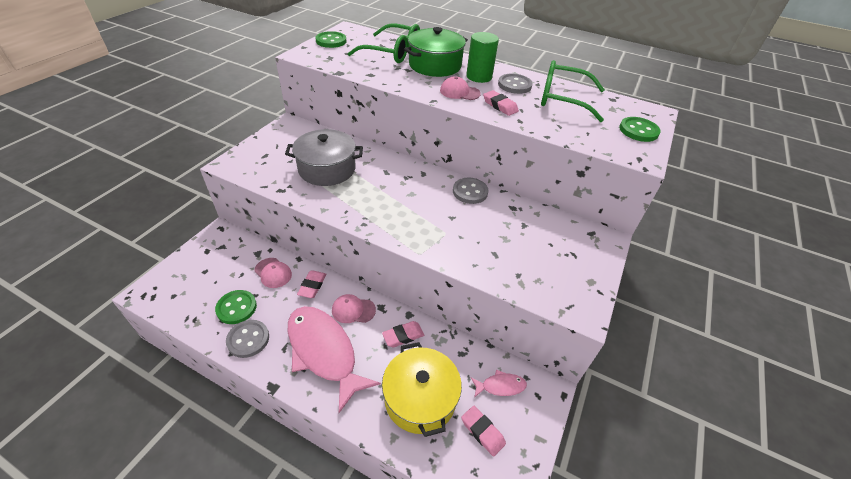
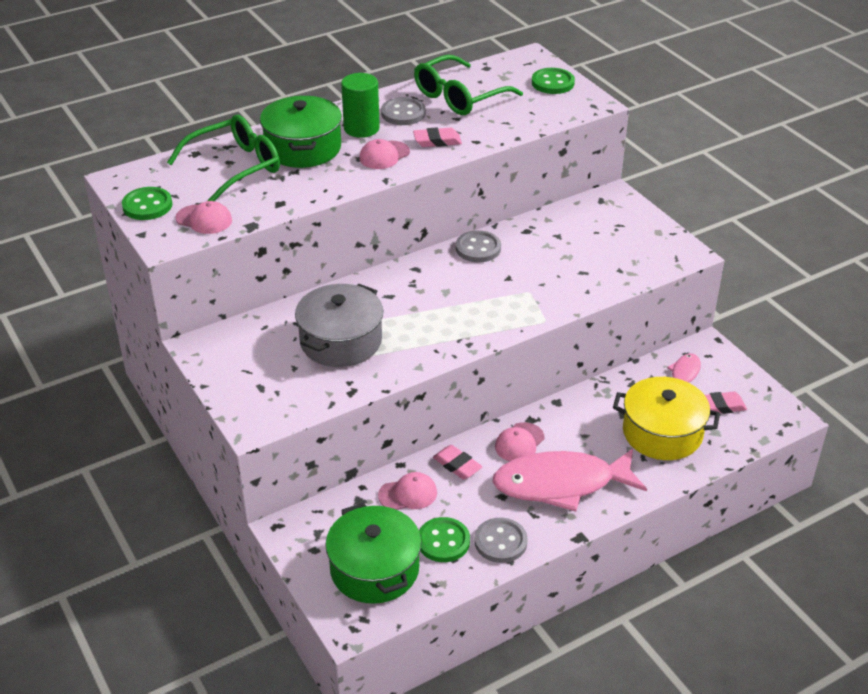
camera: 55 degrees left, 5 degrees down
(199, 284) = (374, 569): none -> green pot
(332, 58) = (204, 219): none -> pink cap
(403, 336) = (582, 417): pink eraser -> none

